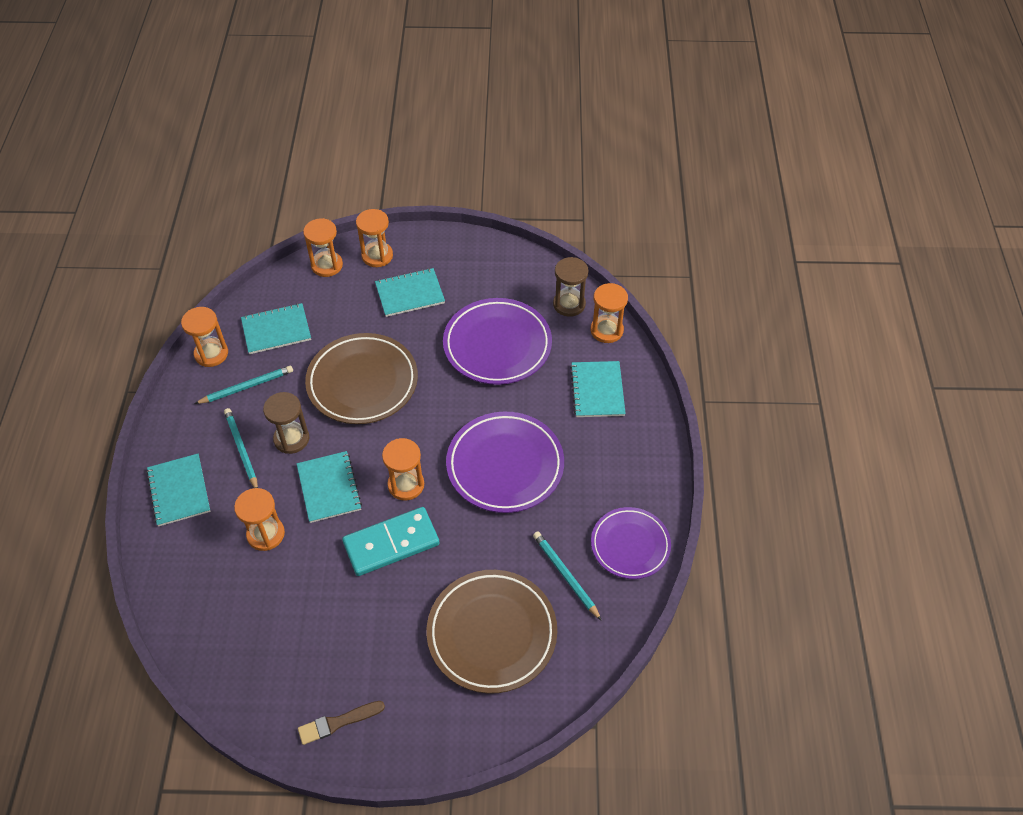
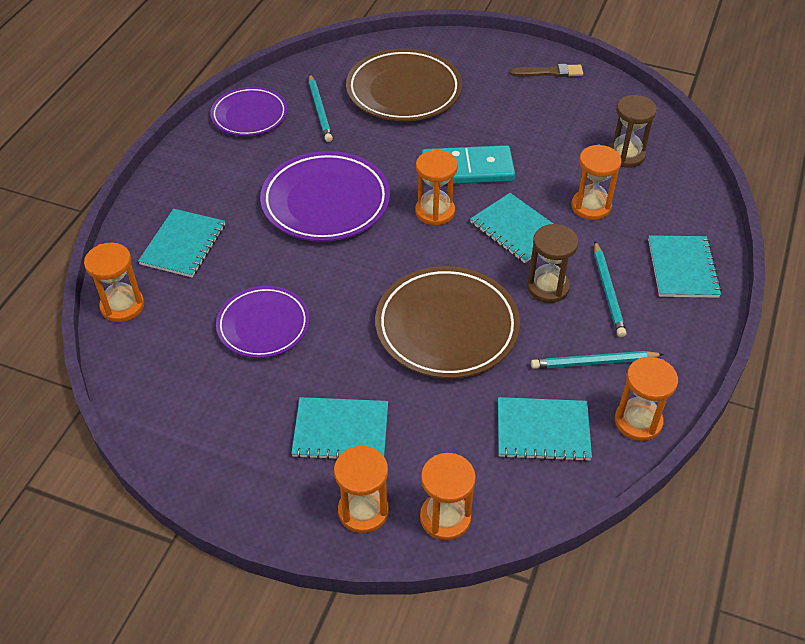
camera: 160 degrees left, 5 degrees down
(329, 488) = (516, 229): turquoise notebook -> turquoise notebook turned 45 degrees counterclockwise
(497, 345) = (263, 325): purple plate -> purple plate, size x0.65
(569, 304) = (142, 352): brown hourglass -> brown hourglass (626, 155)

